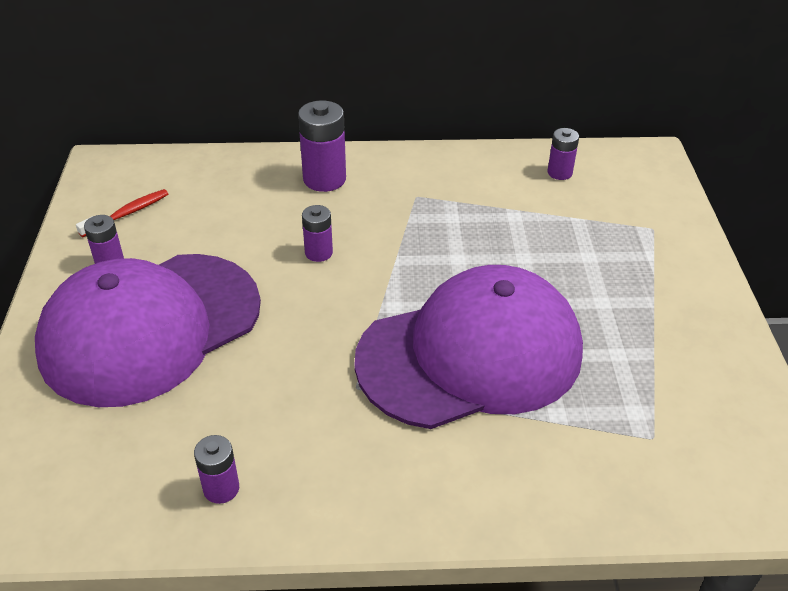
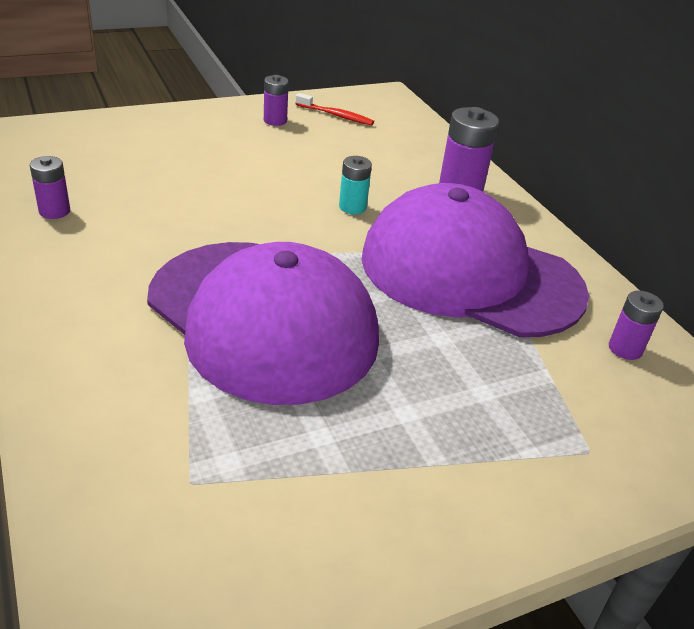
camera: 65 degrees right, 5 degrees down
(150, 327) = (213, 150): purple cap -> purple cap (470, 273)
(318, 253) = (352, 207): purple battery -> turquoise battery

